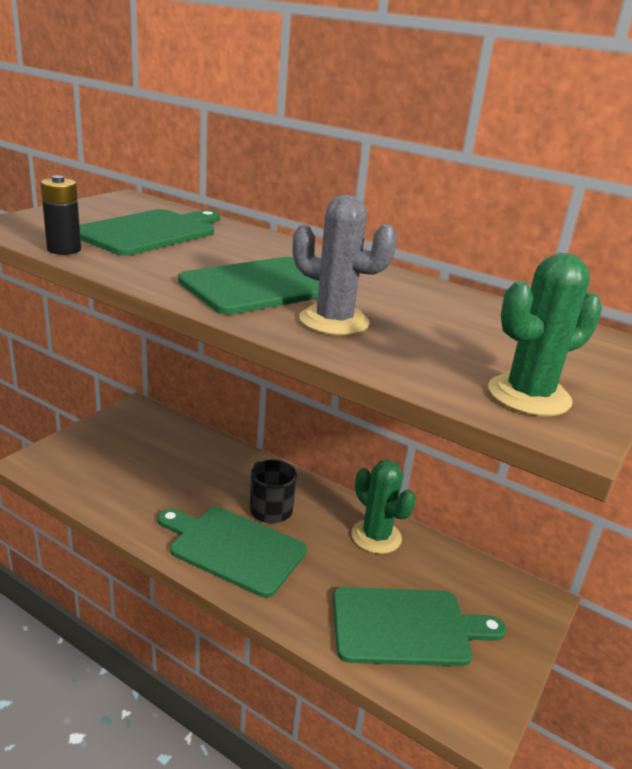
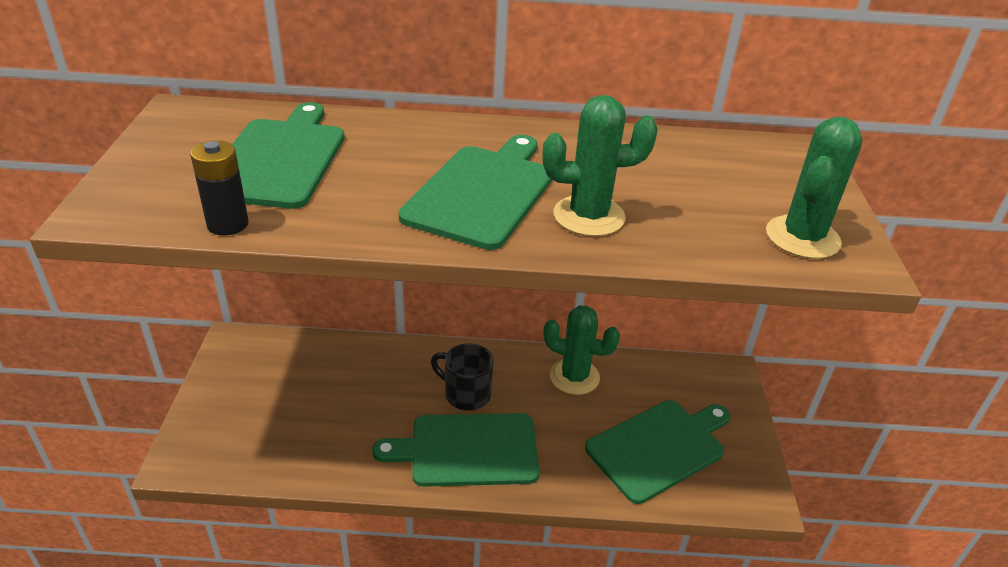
camera: 30 degrees left, 10 degrees up
(334, 321) = (589, 216): grey cactus -> green cactus

